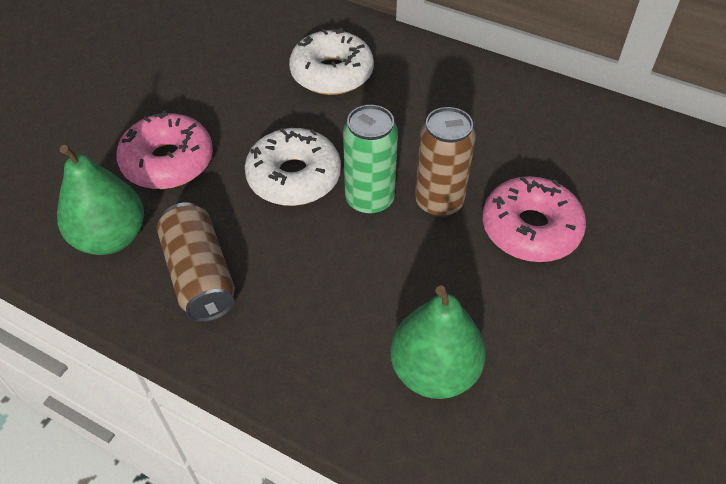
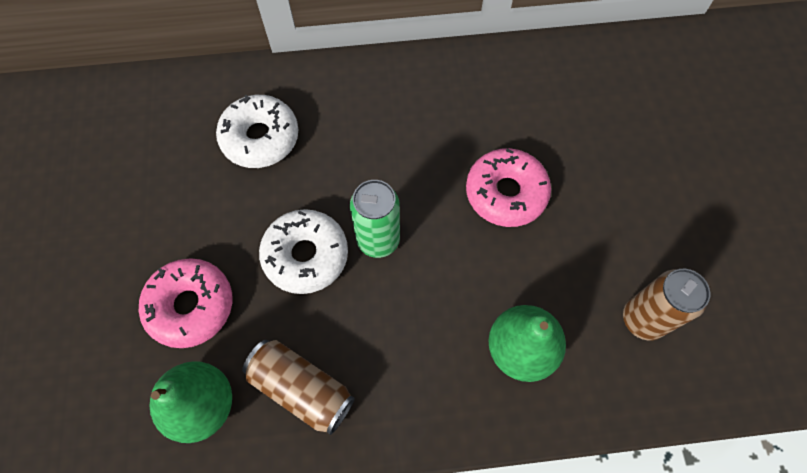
camera: 35 degrees left, 15 degrees up
(439, 202) = (429, 210): brown can -> brown can (643, 319)

